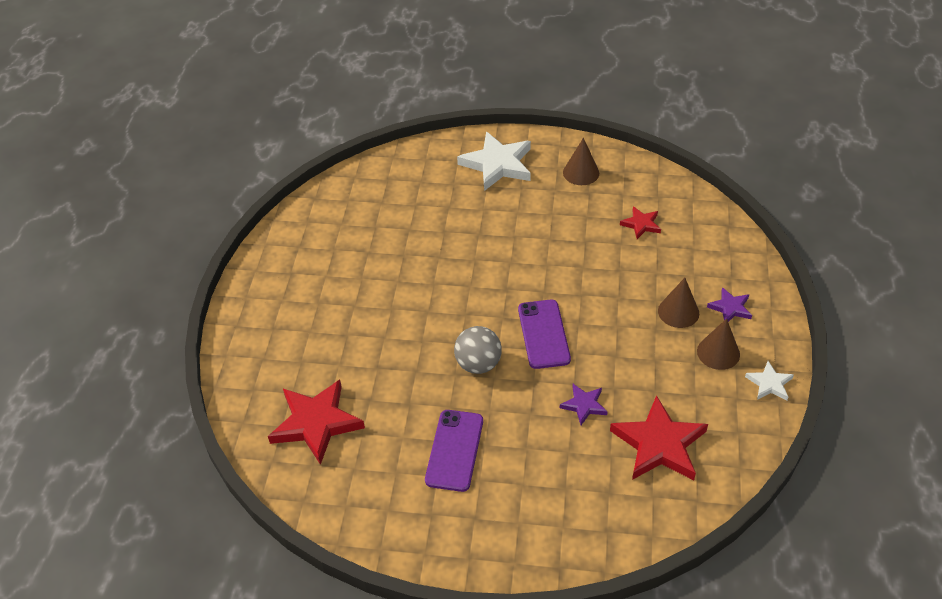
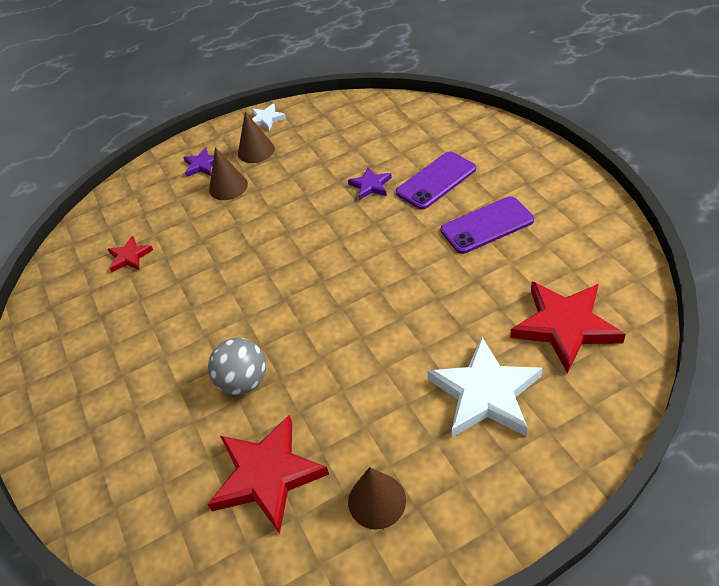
camera: 120 degrees left, 0 degrees up
(478, 364) = (389, 263): grey ball -> grey ball (244, 382)
(497, 164) = (89, 421): white star -> white star (485, 393)
(543, 334) = (318, 244): purple phone -> purple phone (436, 181)
(581, 172) = (69, 339): brown cone -> brown cone (377, 501)
(659, 444) = (368, 138): red star -> red star (267, 475)

